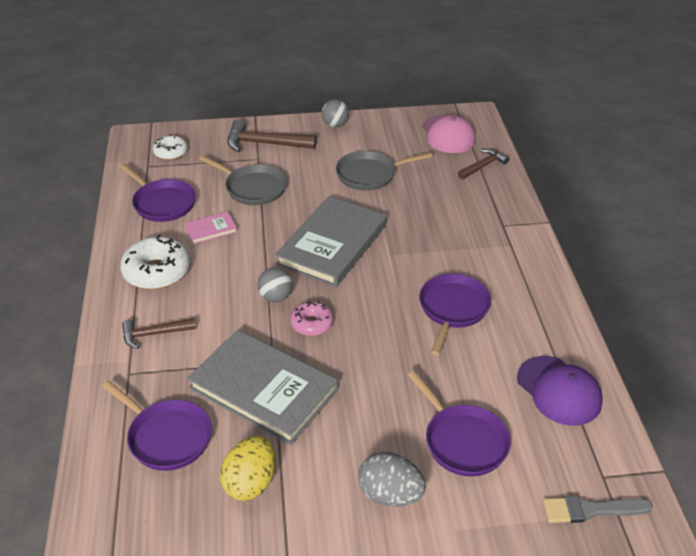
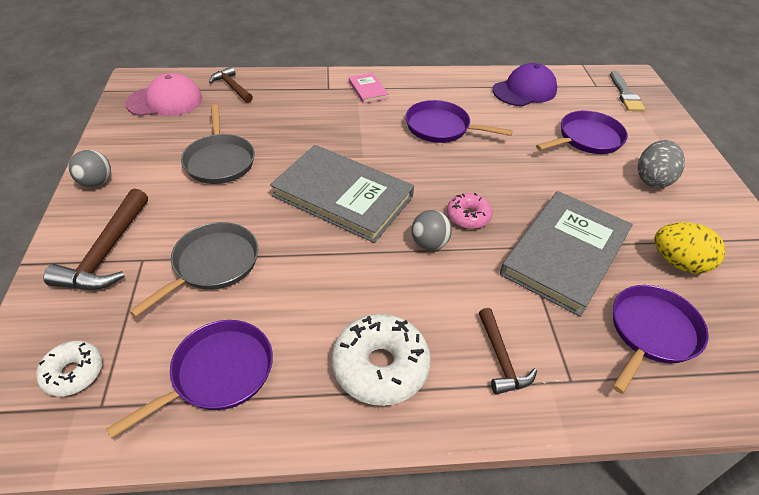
camera: 90 degrees left, 5 degrees up
(211, 229) = (296, 308): pink book -> pink book (368, 90)

